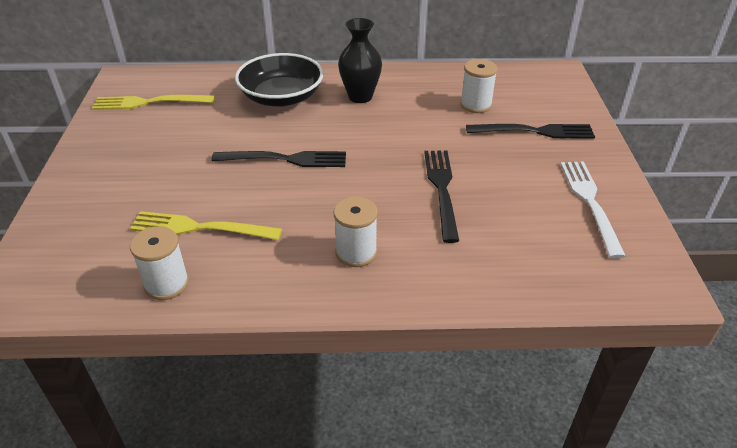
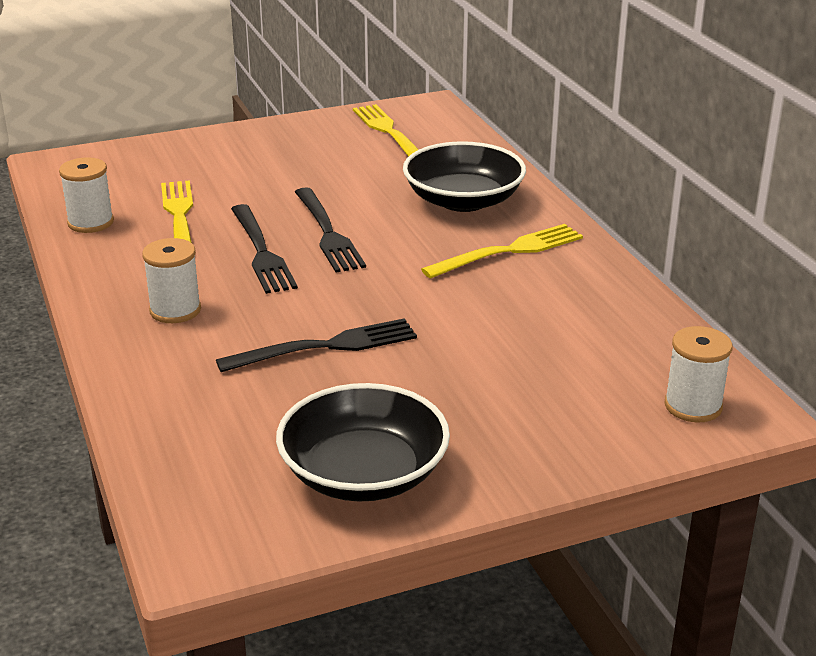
camera: 70 degrees right, 10 degrees down
(360, 97) = (509, 251): black vase -> yellow fork
(475, 105) = (564, 344): white spool -> white spool (693, 406)
(535, 131) = (527, 406): black fork -> black fork (262, 252)
(589, 202) = (364, 474): white fork -> black bowl

